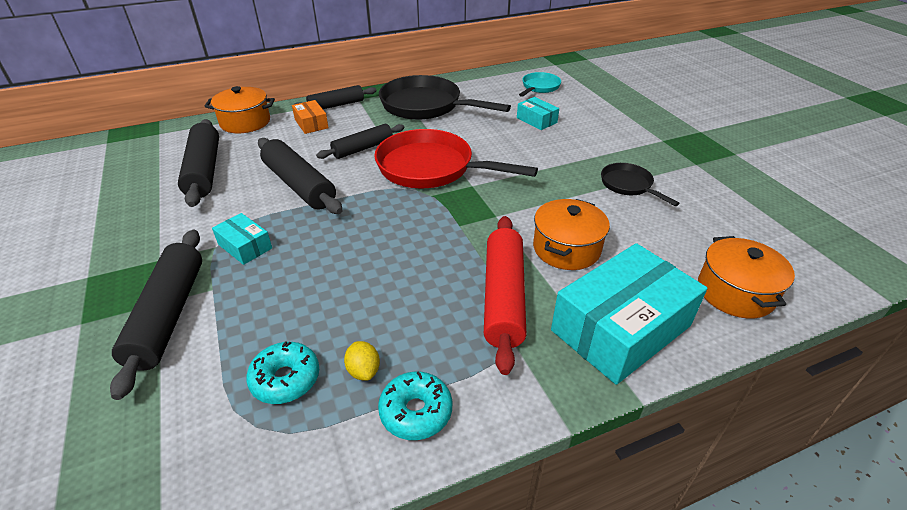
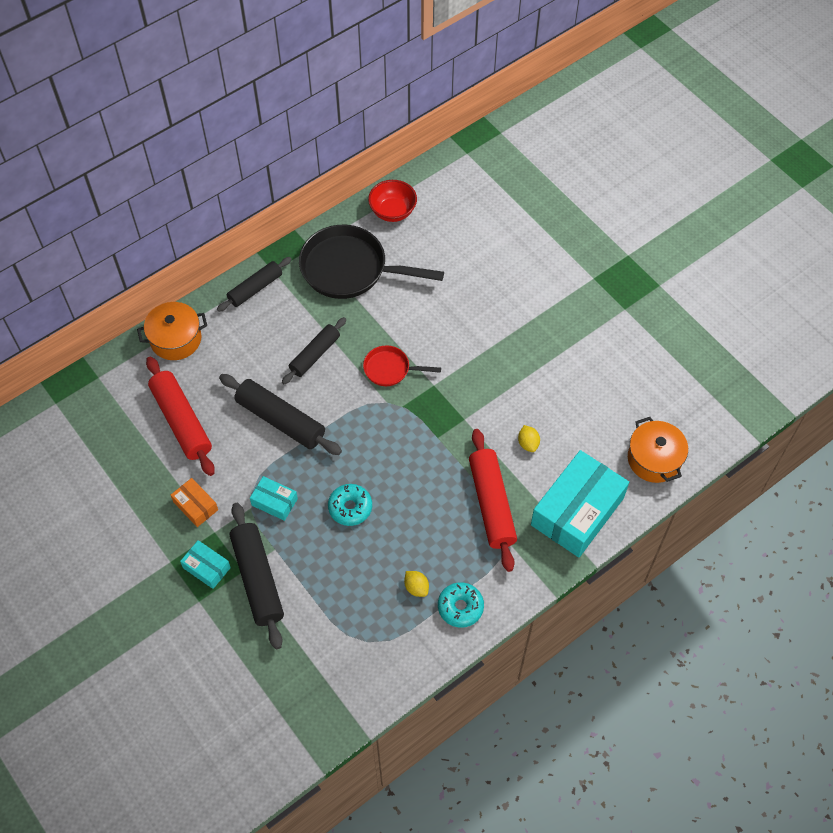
camera: 15 degrees left, 20 degrees up
(204, 170) = (181, 421): black rolling pin -> red rolling pin
(285, 379) = (368, 606): turquoise donut -> turquoise donut (350, 507)
(311, 124) = (245, 326): orange box -> orange box (195, 506)
(431, 168) = (390, 369): red pan -> red pan, size x0.51
(479, 83) = (393, 211): none -> red bowl
(536, 120) = (469, 270): turquoise box -> turquoise box (206, 567)
(539, 87) = (459, 207): turquoise pan -> none
(566, 248) = (528, 443): orange pot -> yellow lemon
(629, 185) = (568, 354): black pan -> none

